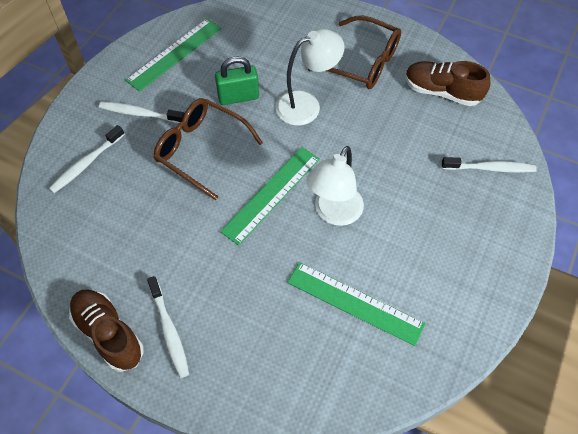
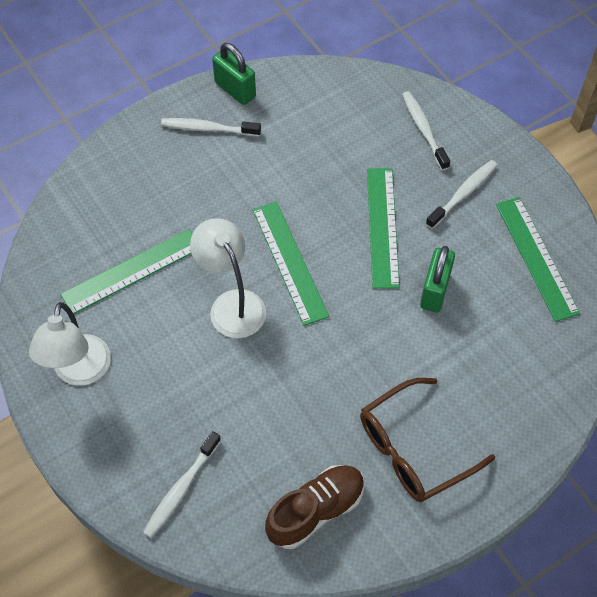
camera: 120 degrees right, 0 degrees up
(109, 333) = (235, 90): brown shoe -> green padlock
(201, 150) = (383, 227): brown glasses -> green ruler
(306, 105) = (384, 352): white lamp -> white lamp (80, 372)

